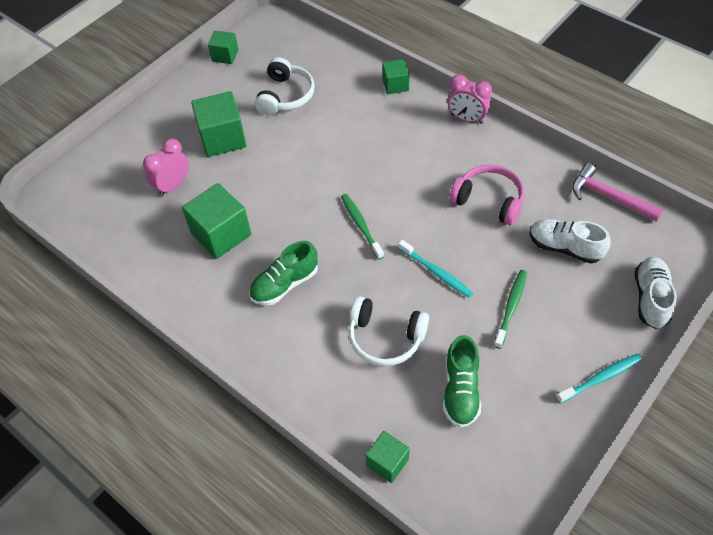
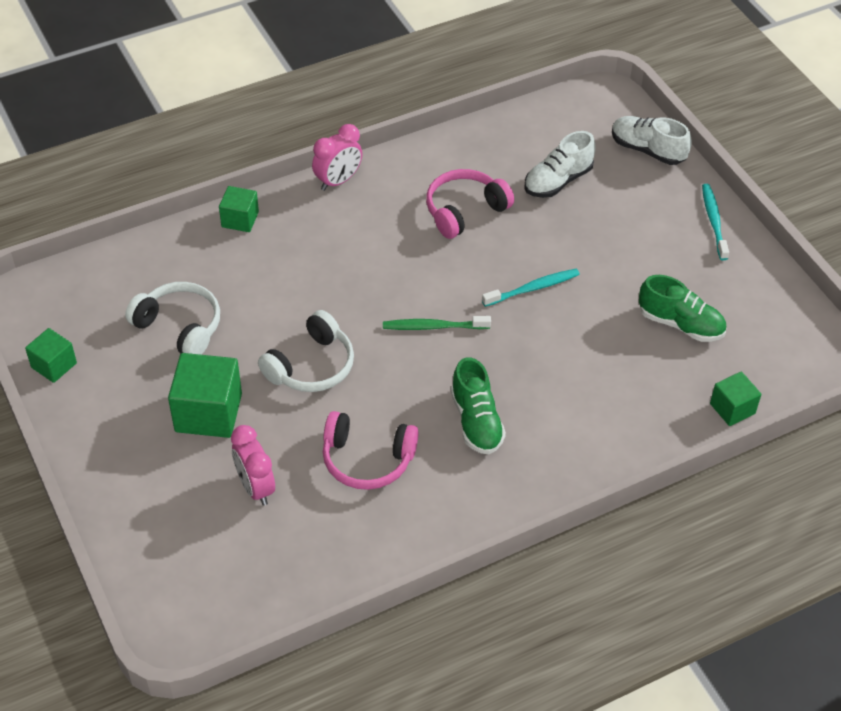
camera: 70 degrees left, 5 degrees down
(221, 234) = (367, 460): green cube -> pink headphones
(385, 338) = (592, 359): white headphones -> white headphones (311, 366)
(511, 307) = (606, 249): green toothbrush -> none
(609, 197) = (516, 123): pink hammer -> none

